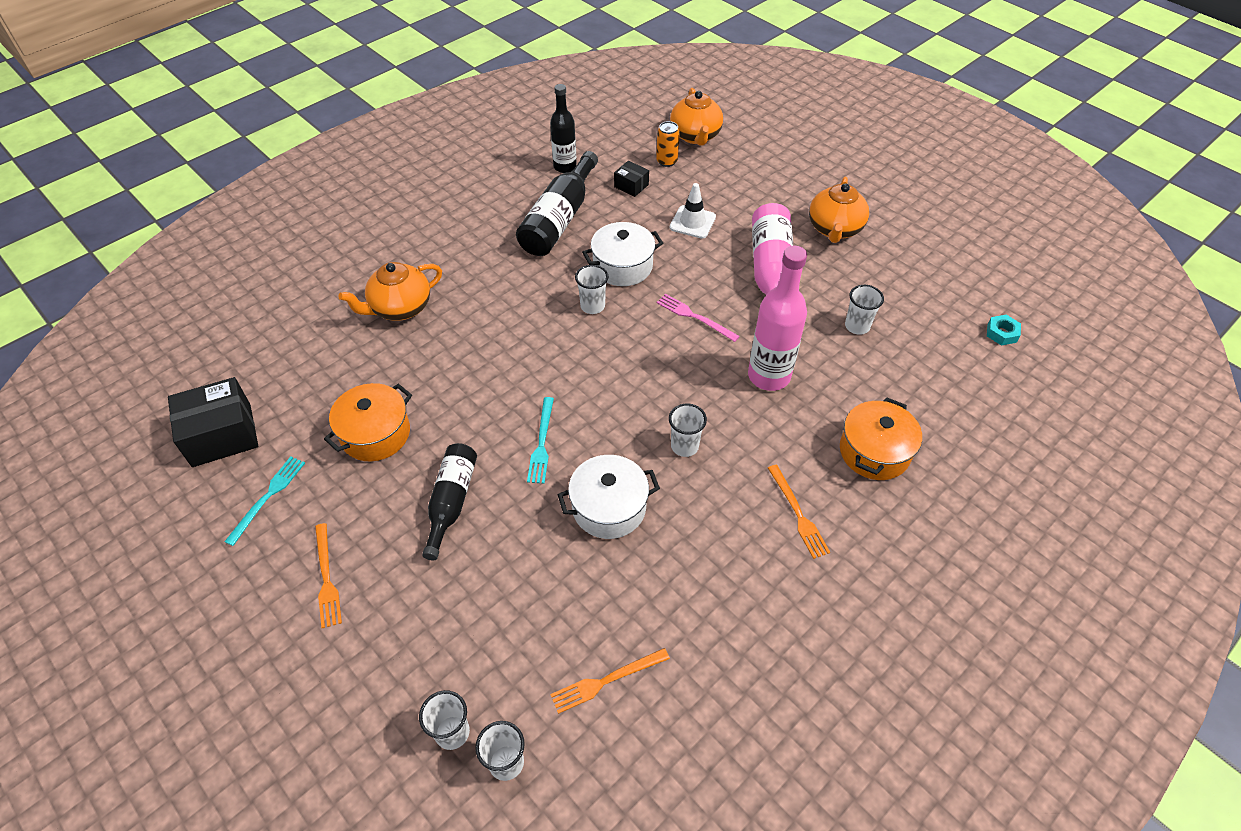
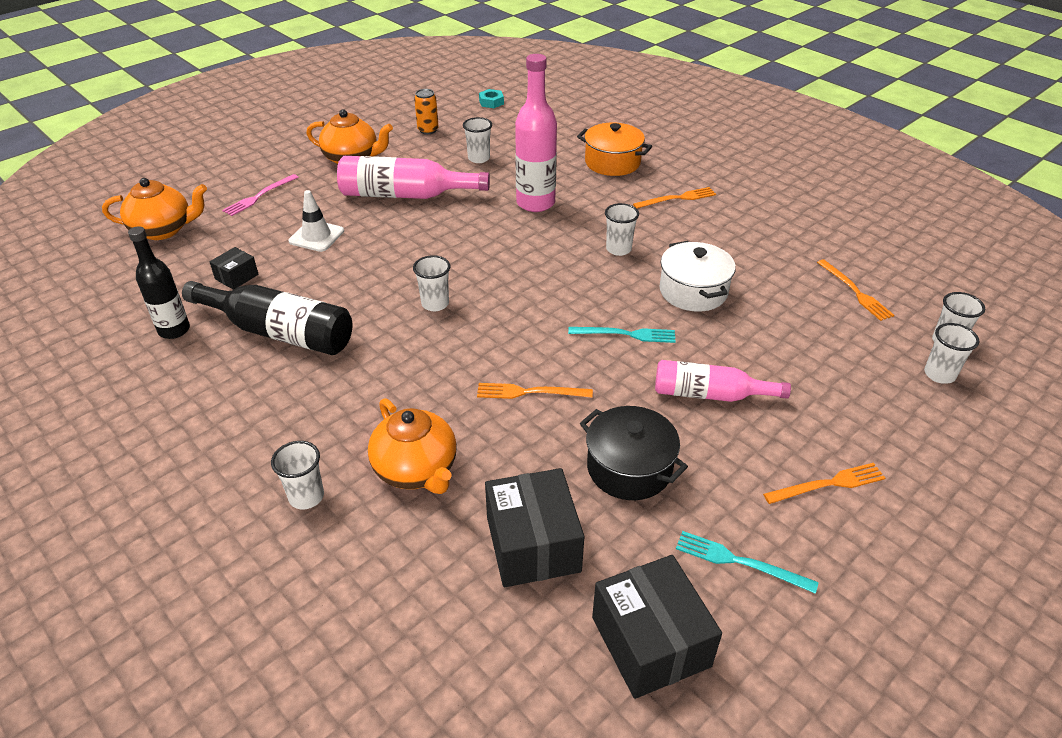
camera: 90 degrees left, 10 degrees down
(318, 373) = (533, 544): none -> black box
(375, 434) = (629, 468): orange pot -> black pot
(387, 256) = (306, 497): none -> white cup
(451, 502) = (709, 394): black bottle -> pink bottle
(471, 371) = (529, 392): none -> orange fork
(622, 266) = (376, 283): white pot -> none
(666, 161) = (201, 251): orange can -> orange can (428, 130)
(694, 317) = (459, 239): pink fork -> pink fork (259, 196)

